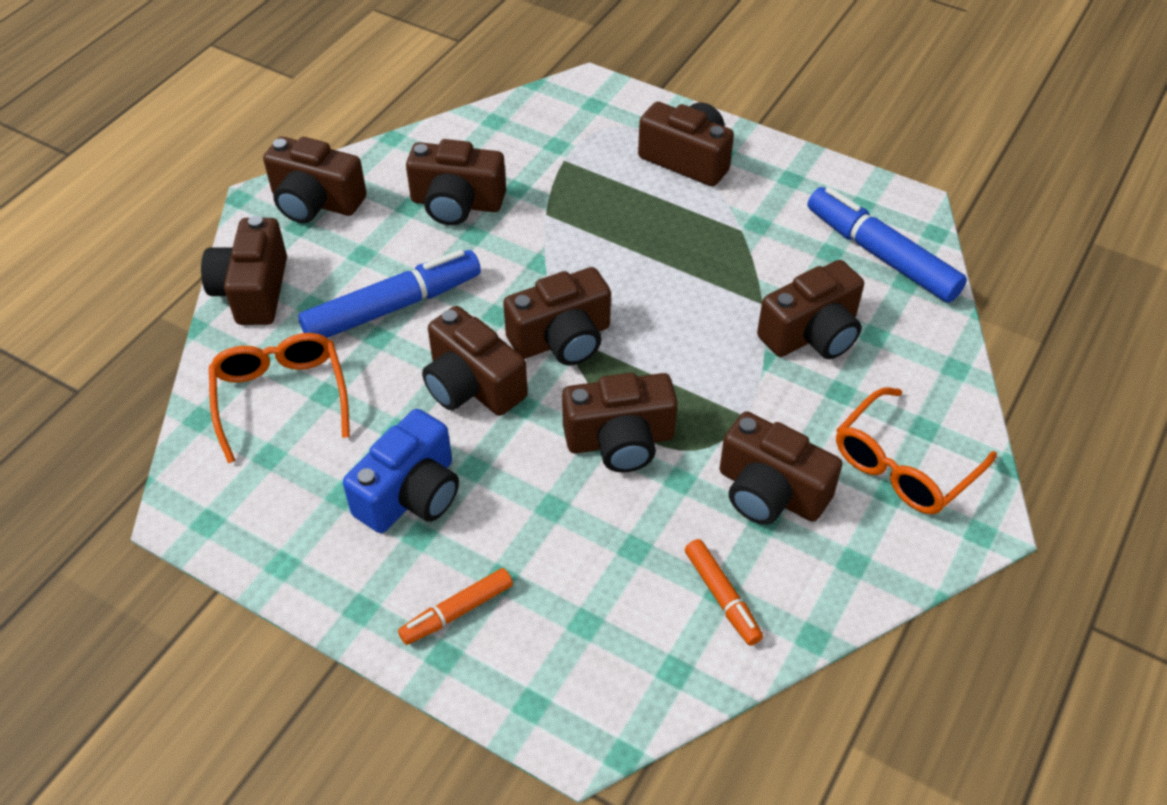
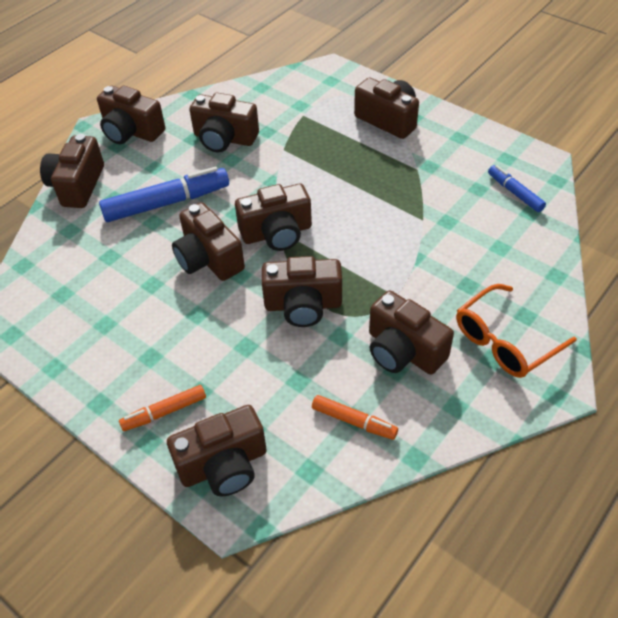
camera: 10 degrees right, 0 degrees up
(281, 397) = (79, 256): orange glasses -> none
(411, 494) = (151, 328): blue camera -> none
(722, 597) = (354, 421): orange marker -> orange marker turned 45 degrees counterclockwise
(812, 334) = (454, 243): brown camera -> brown camera (224, 465)
(881, 254) = (515, 193): blue marker -> blue marker, size x0.55

